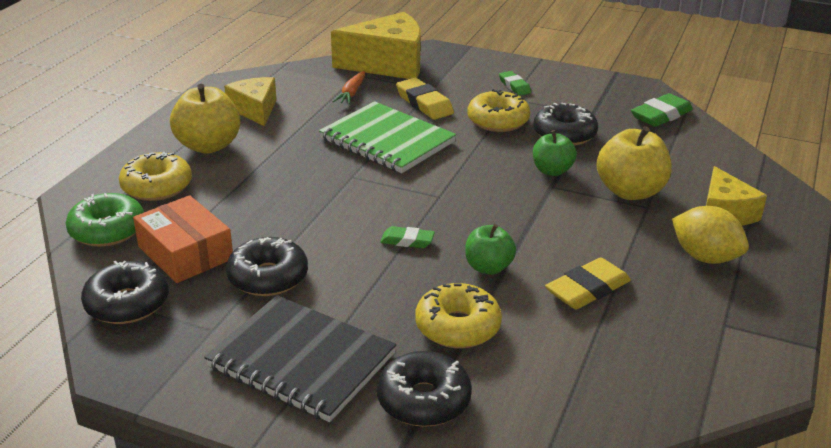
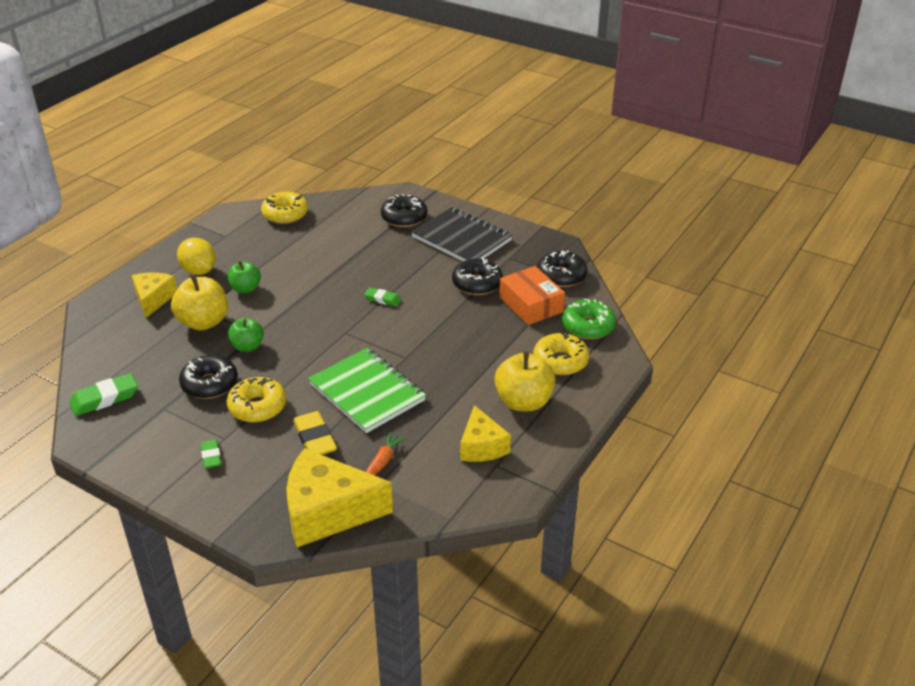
camera: 170 degrees left, 5 degrees up
(457, 327) = (373, 247): yellow donut -> yellow donut (285, 214)
(488, 267) = (338, 277): green apple -> green apple (245, 289)
(587, 289) = (287, 259): yellow eraser -> none

